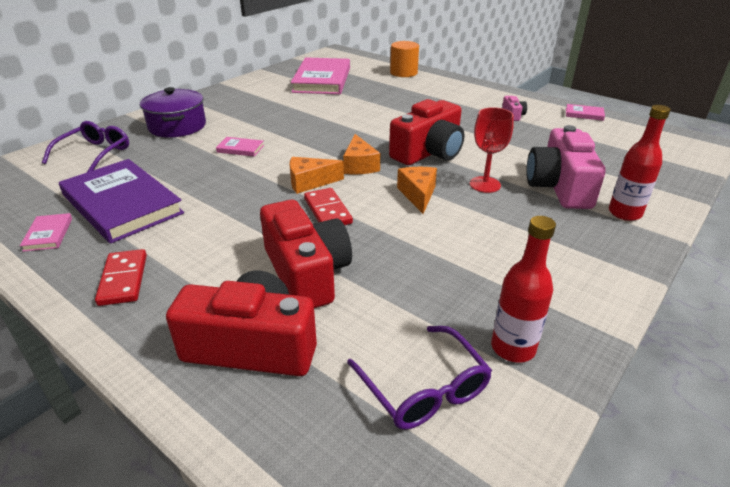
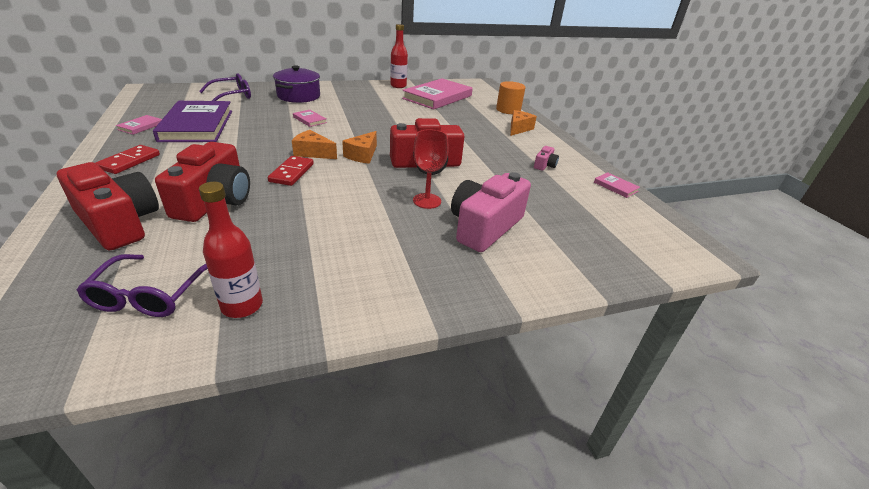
camera: 30 degrees right, 0 degrees up
(418, 195) = (366, 187): orange cheese -> orange cheese (518, 129)
(624, 213) = (505, 269): red bottle -> red bottle (398, 86)

